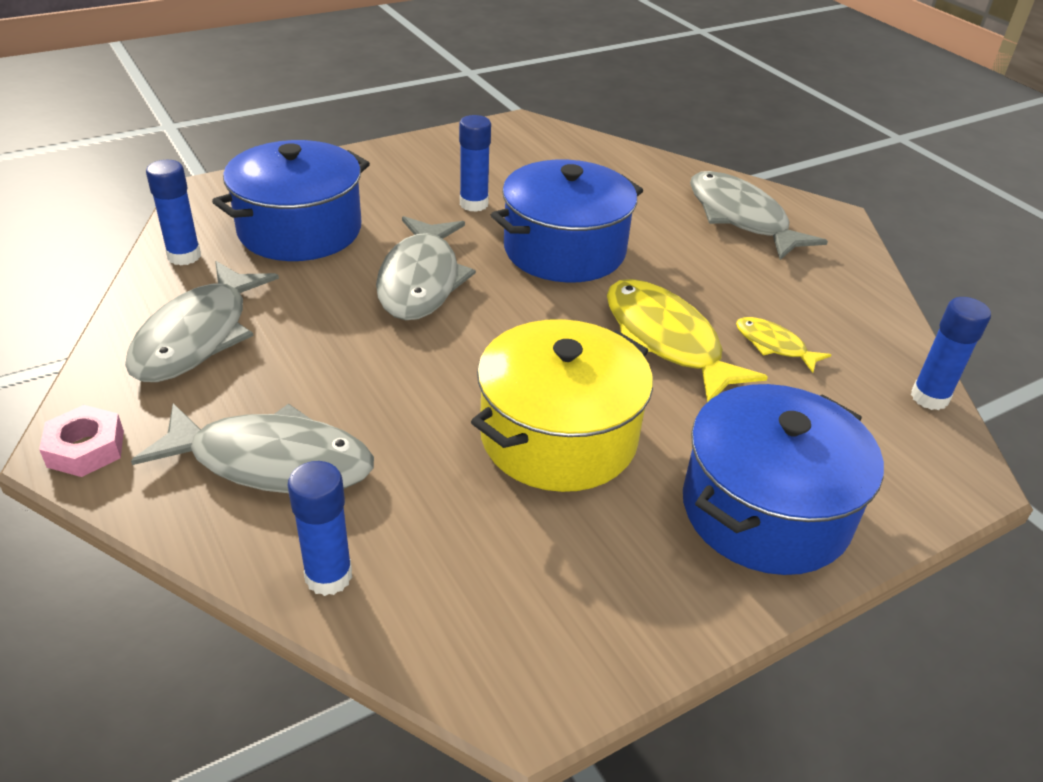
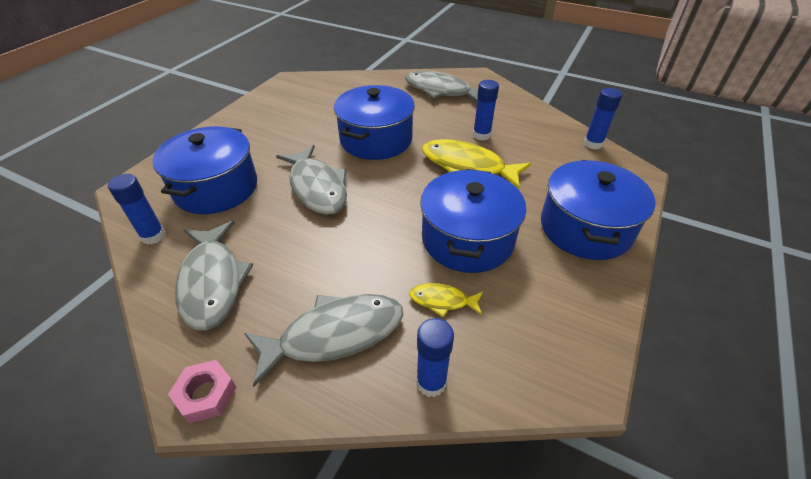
camera: 30 degrees left, 5 degrees up
(474, 204) = (305, 133): blue glue stick -> blue glue stick (481, 135)
(558, 436) = (467, 239): yellow pot -> blue pot
(774, 345) = (513, 147): yellow fish -> yellow fish (442, 301)

